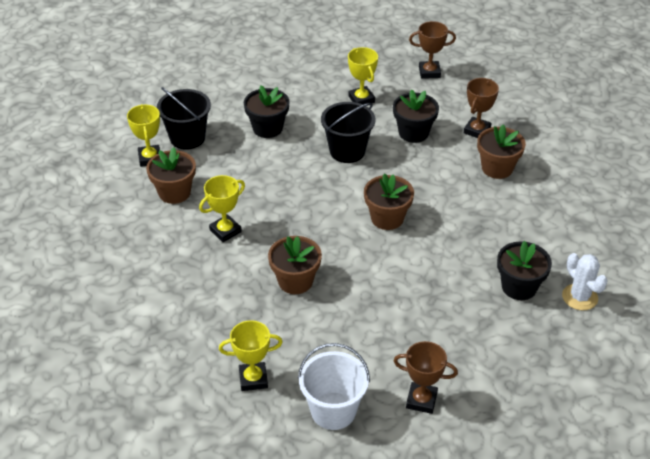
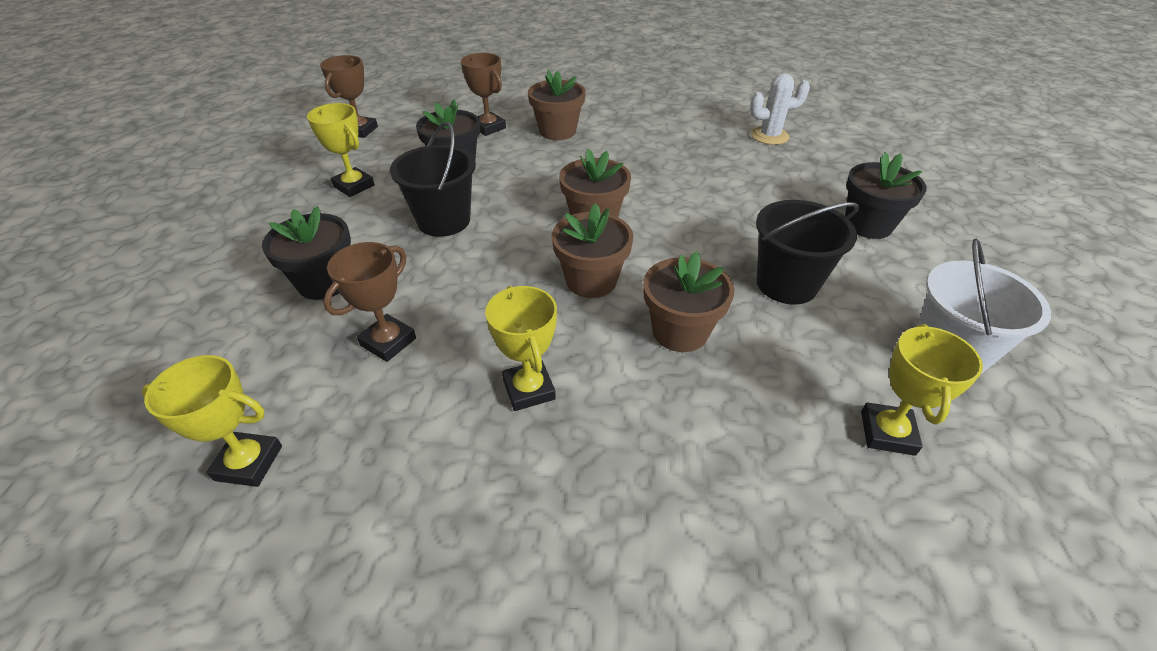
camera: 70 degrees left, 0 degrees up
(174, 192) = (381, 443): brown flower pot -> brown flower pot (591, 281)
(187, 138) = (248, 388): black bucket -> black bucket (786, 284)
(361, 99) = (354, 186): yellow trophy -> yellow trophy turned 45 degrees clockwise
(421, 400) = (920, 270): brown trophy -> brown trophy (388, 342)
(519, 287) = (746, 163): black flower pot -> black flower pot (868, 225)

